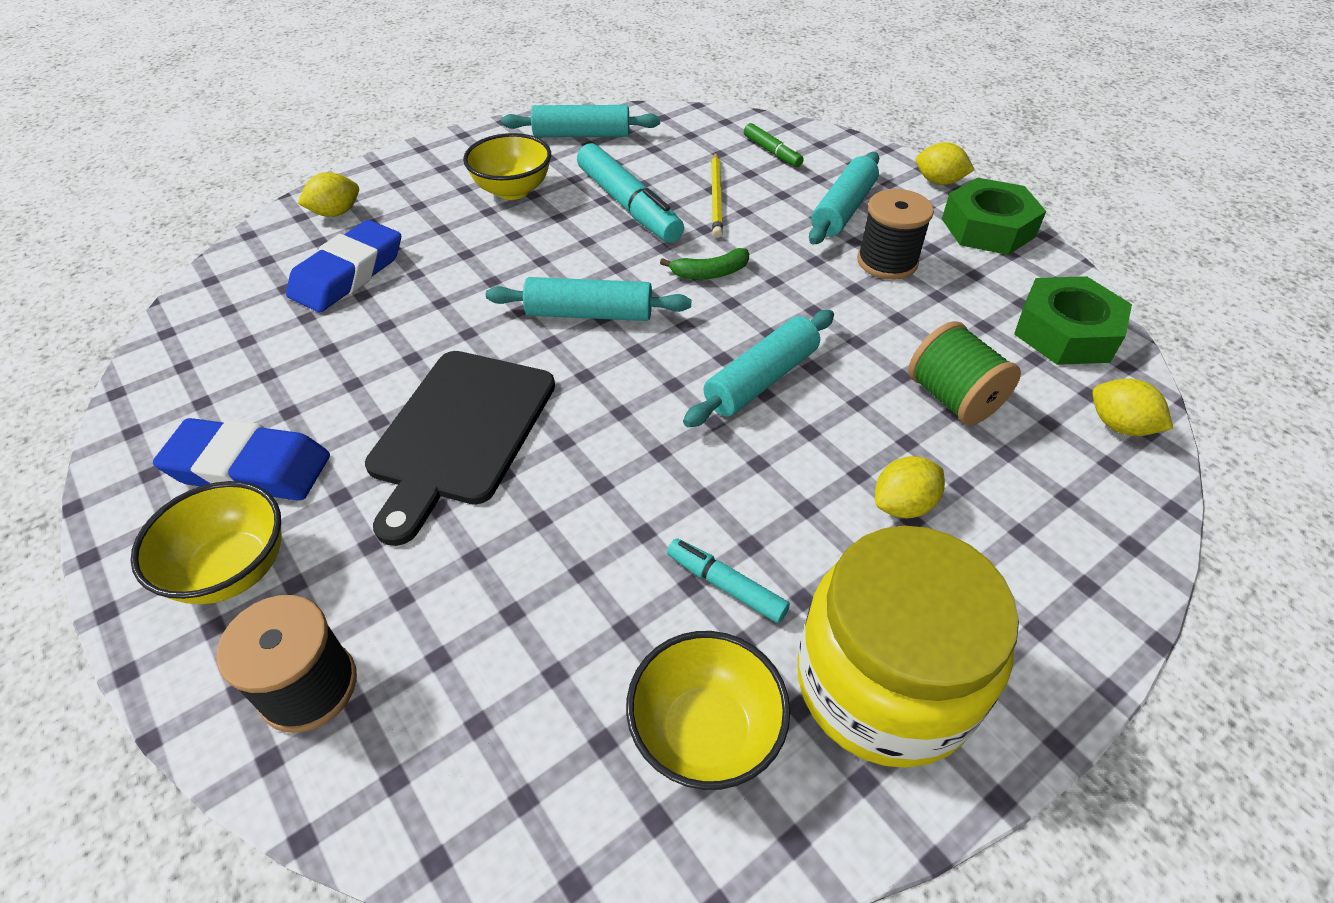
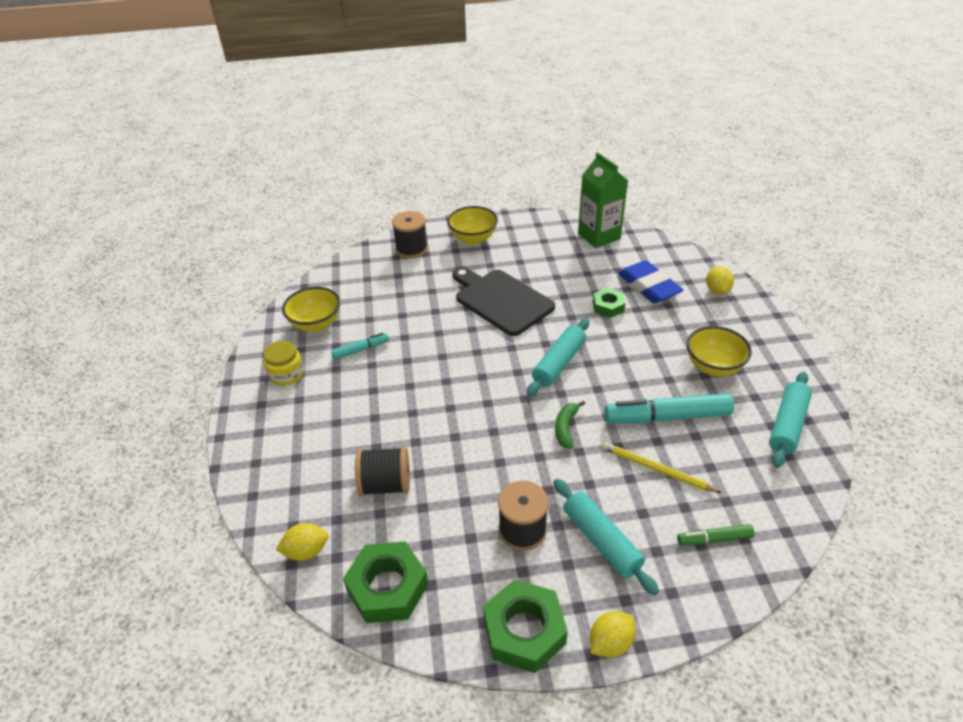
camera: 120 degrees right, 5 degrees down
(191, 366) = (599, 236): none -> green carton
(249, 468) = (522, 246): blue eraser -> none
(421, 301) = (608, 306): none -> green nut
(761, 380) = (460, 410): turquoise rolling pin -> none
(884, 682) = (286, 374): yellow jar -> yellow jar, size x0.48
(903, 505) = (345, 423): yellow lemon -> none
(953, 399) = (385, 485): green spool -> black spool

